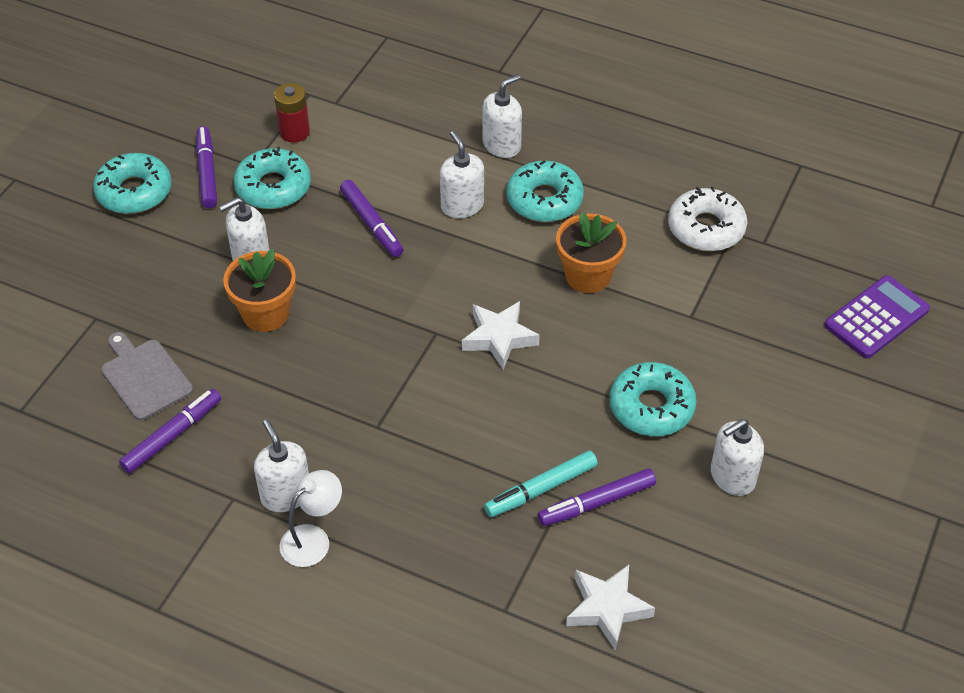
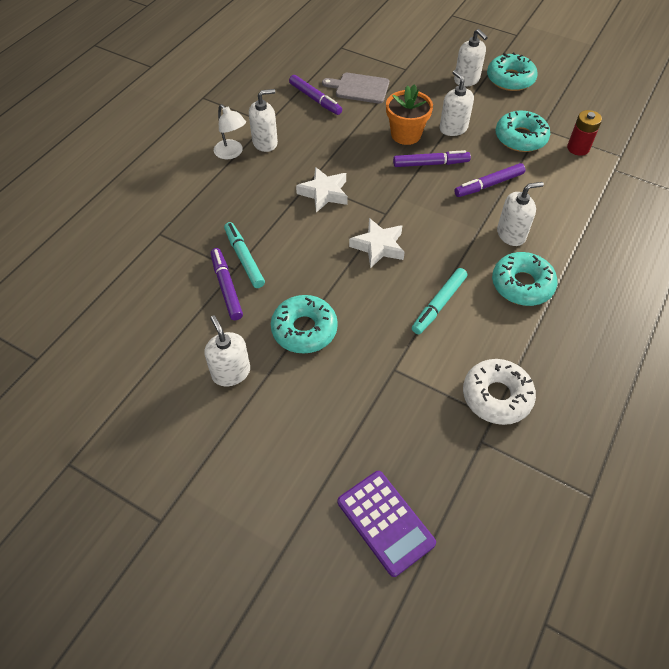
camera: 95 degrees right, 5 degrees up
(145, 377) = (359, 88): grey cutting board -> grey cutting board turned 135 degrees counterclockwise
(207, 172) = (531, 108): purple marker -> purple marker (430, 164)
(502, 145) = (583, 263): white soap dispenser -> white soap dispenser (467, 80)
(588, 276) = (439, 304): orange flower pot -> turquoise marker
(607, 609) = (144, 284): white star -> white star (324, 193)

